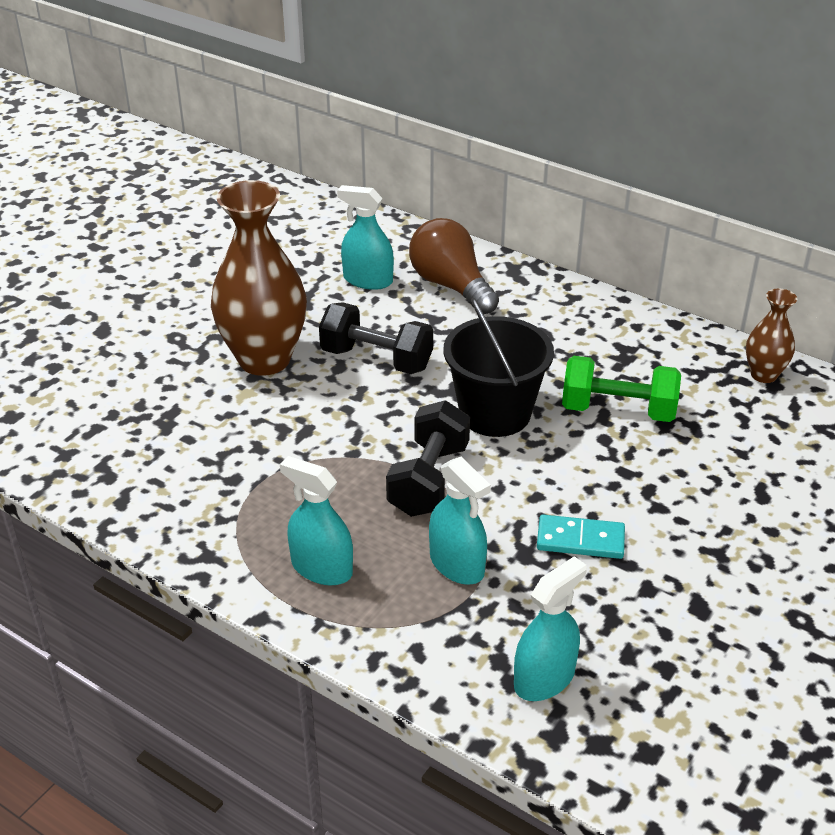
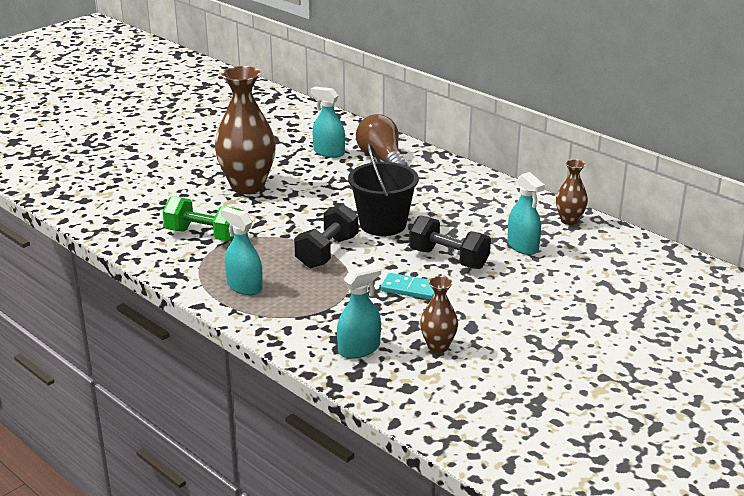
camera: 10 degrees right, 10 degrees down
(376, 359) = (318, 192): black dumbbell -> black dumbbell (448, 259)
(457, 564) = (328, 293): turquoise spray bottle -> turquoise spray bottle (523, 246)
(618, 410) = (463, 230): green dumbbell -> green dumbbell (204, 235)
(664, 655) = (438, 346): none -> brown vase

